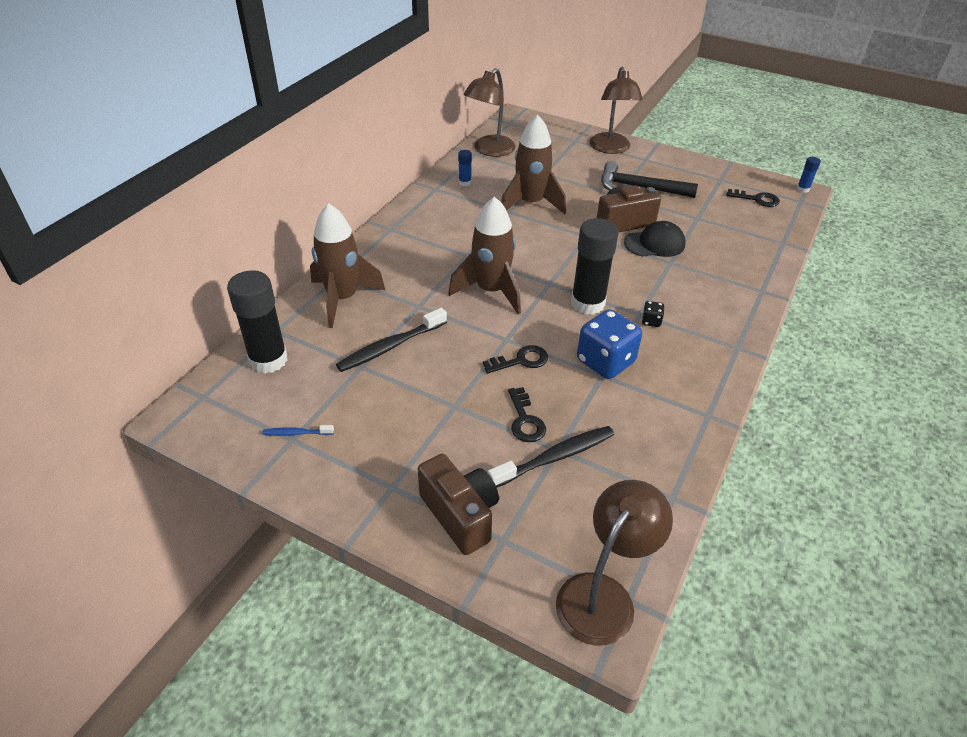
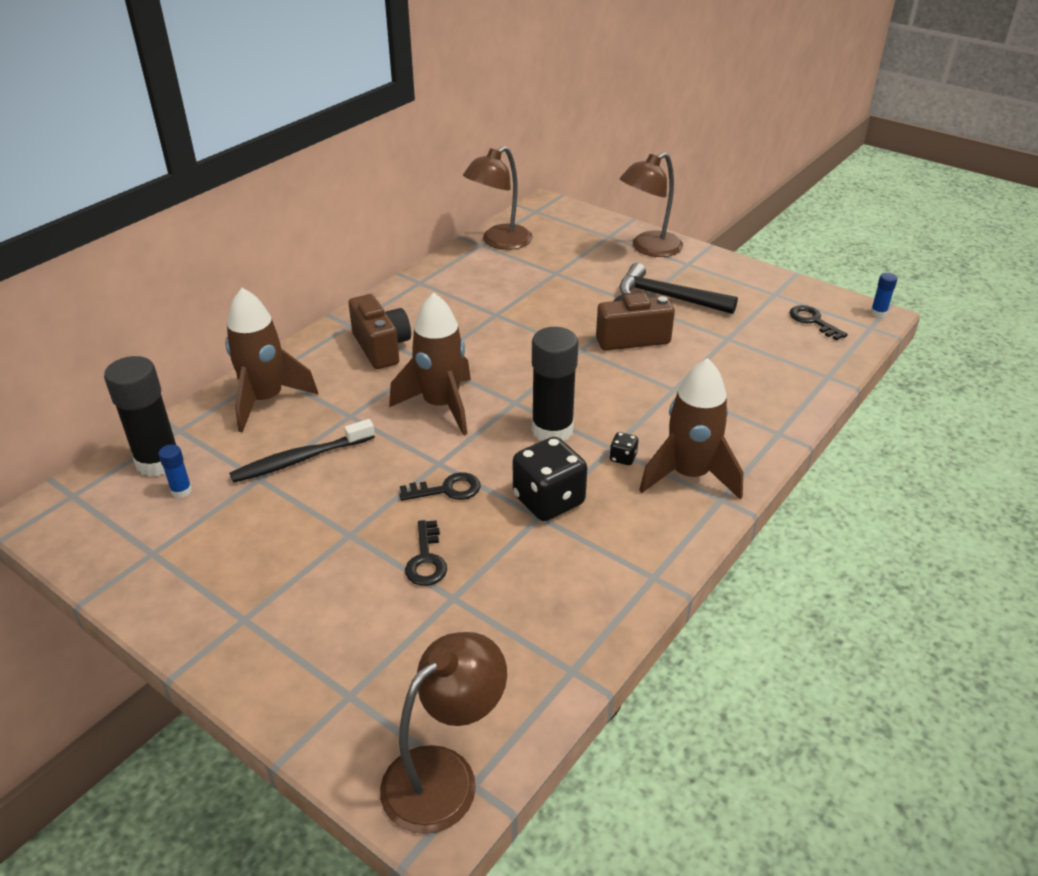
camera: 10 degrees right, 5 degrees down
(296, 433) = (159, 546): blue toothbrush -> none
(460, 515) = (310, 660): brown camera -> brown camera (381, 347)
(464, 182) = (456, 277): blue glue stick -> blue glue stick (181, 490)
(530, 203) = (526, 307): brown rocket -> brown rocket (689, 475)
(555, 457) = (446, 607): black toothbrush -> none
(605, 362) = (548, 500): blue dice -> black dice
(611, 148) = (649, 248): brown lamp -> brown lamp turned 45 degrees clockwise
(654, 243) = (662, 365): black cap -> none
(757, 199) = (813, 321): black key -> black key turned 150 degrees counterclockwise

